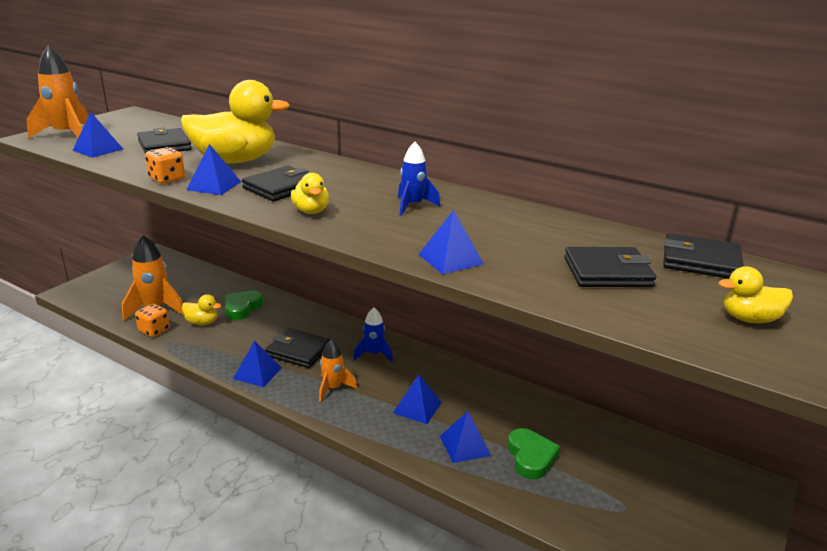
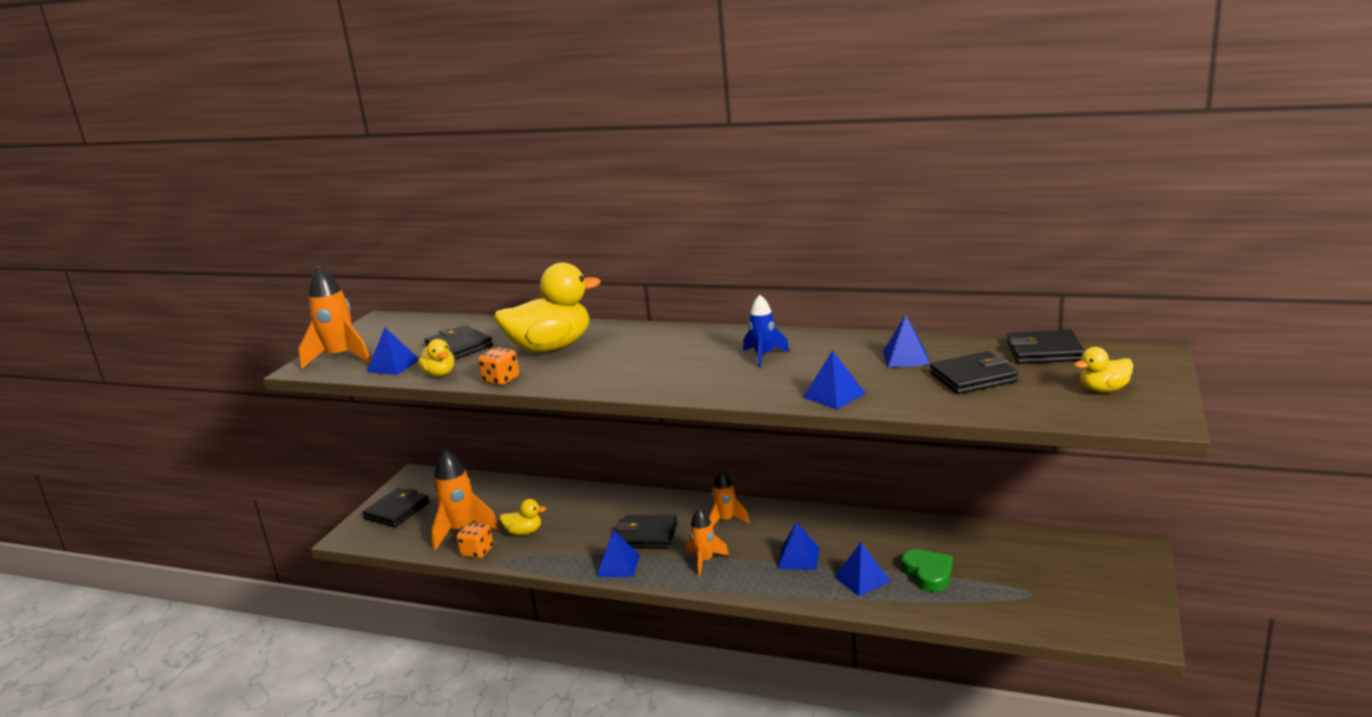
camera: 10 degrees left, 5 degrees down
(214, 185) = (555, 376): blue pyramid -> blue pyramid (906, 357)
(242, 308) = (557, 508): green heart -> none
(281, 188) = (623, 365): black wallet -> black wallet (397, 511)
(311, 211) = (673, 380): yellow duck -> yellow duck (439, 374)
(373, 354) = (726, 520): blue rocket -> orange rocket

